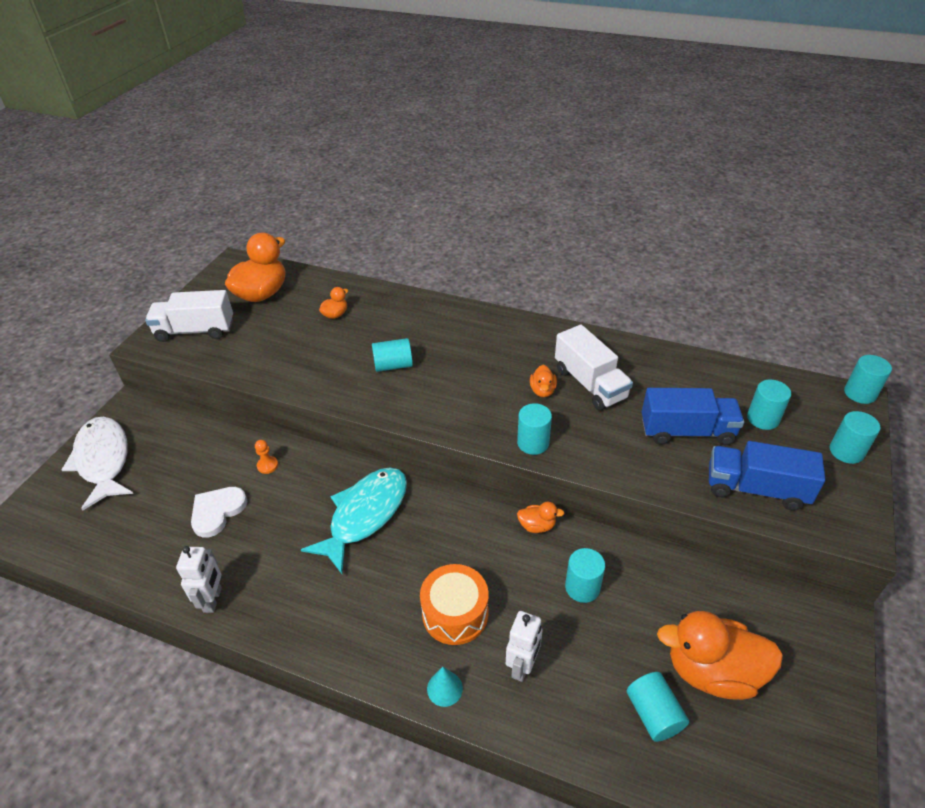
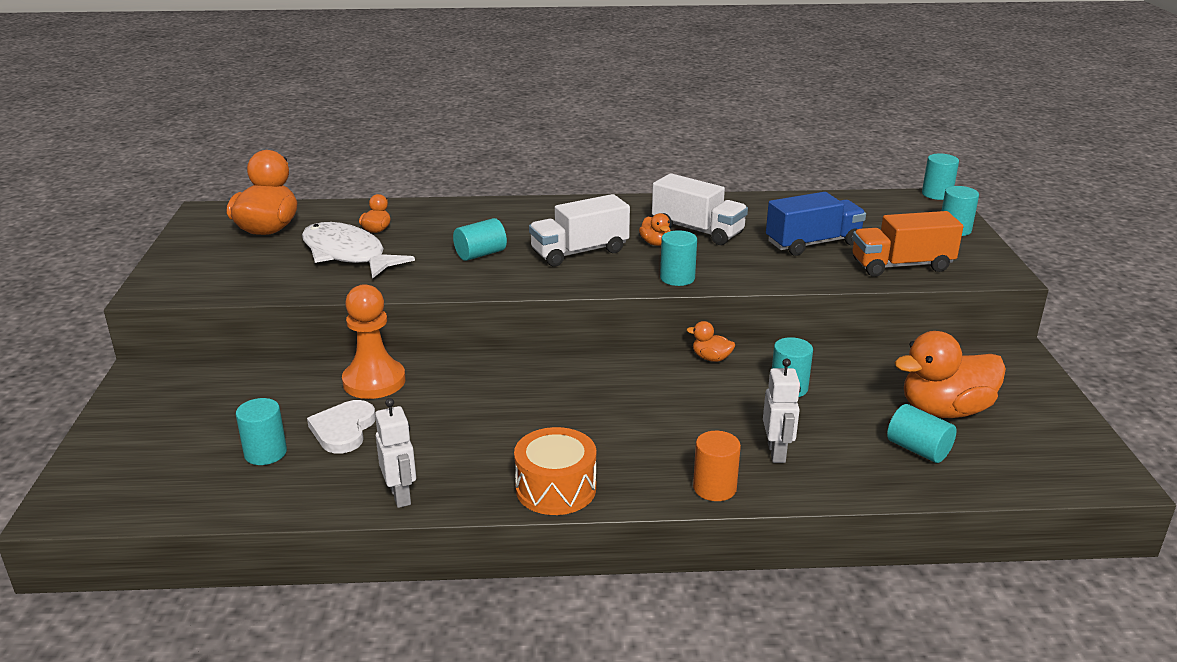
camera: 25 degrees left, 15 degrees down
(103, 460) = (147, 424): white fish -> white fish (347, 254)
(195, 331) = (208, 270): white truck -> white truck (579, 252)
(267, 465) = (374, 381): orange pawn -> orange pawn, size x2.38
(365, 515) = (524, 392): turquoise fish -> none
(444, 688) = (714, 488): turquoise cone -> orange cylinder
(455, 613) = (681, 436): orange drum -> orange drum (556, 488)
(537, 526) = (711, 358): orange duck -> orange duck turned 135 degrees counterclockwise
(756, 489) = (901, 265): blue truck -> orange truck
(763, 419) = (871, 223): turquoise cylinder -> turquoise cylinder (265, 453)

